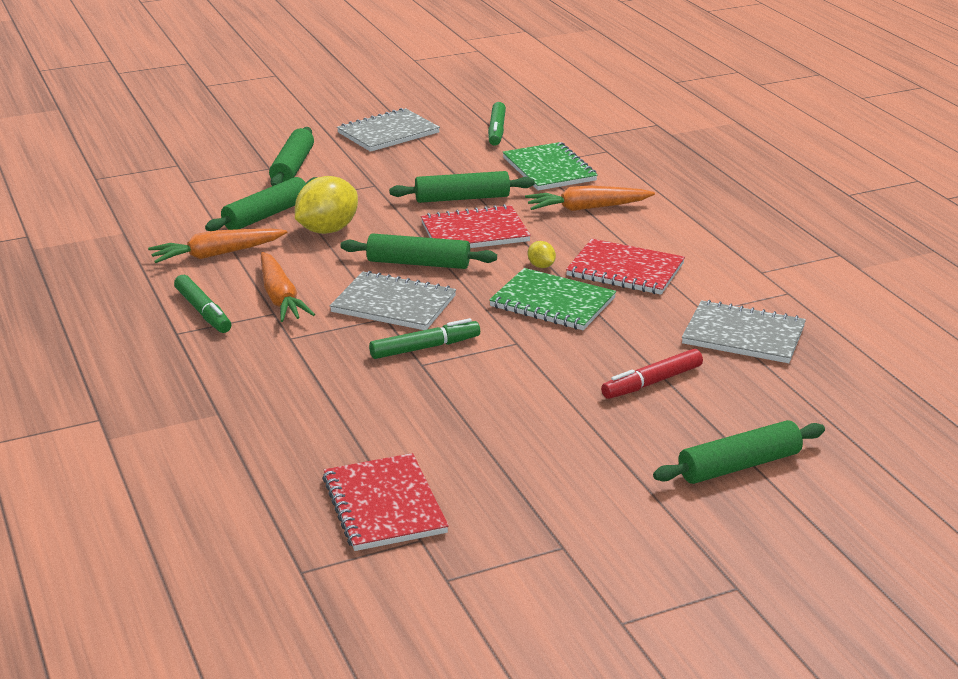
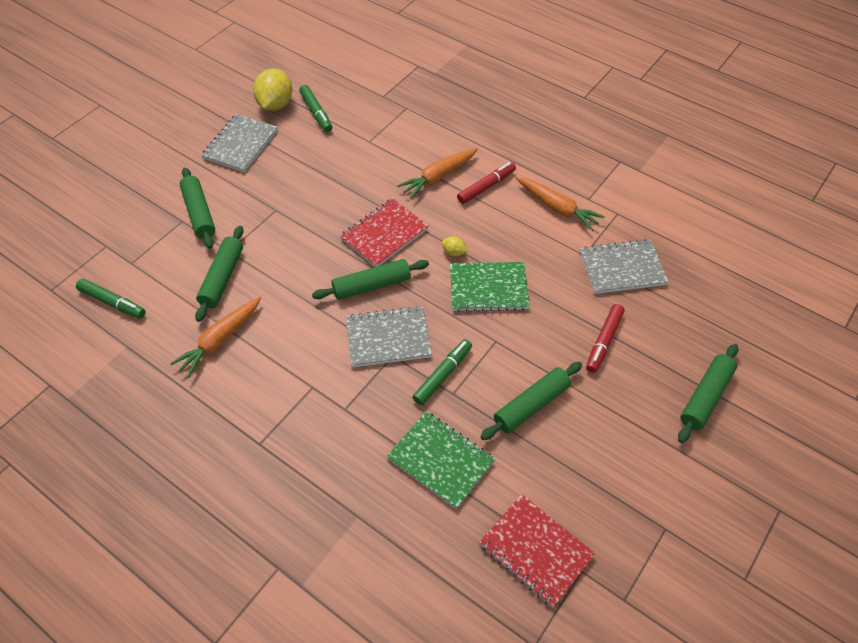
camera: 30 degrees left, 25 degrees up
(203, 312) = (260, 410): green marker -> green marker (112, 302)
(280, 298) = (304, 368): orange carrot -> orange carrot (557, 208)
(327, 230) = (280, 276): yellow lemon -> yellow lemon (275, 104)
(462, 198) = (348, 200): green rolling pin -> green rolling pin (531, 405)
(549, 169) = (383, 143): green notebook -> green notebook (440, 460)
(625, 270) = (508, 233): red notebook -> none
(638, 230) = (486, 187): none -> red marker

